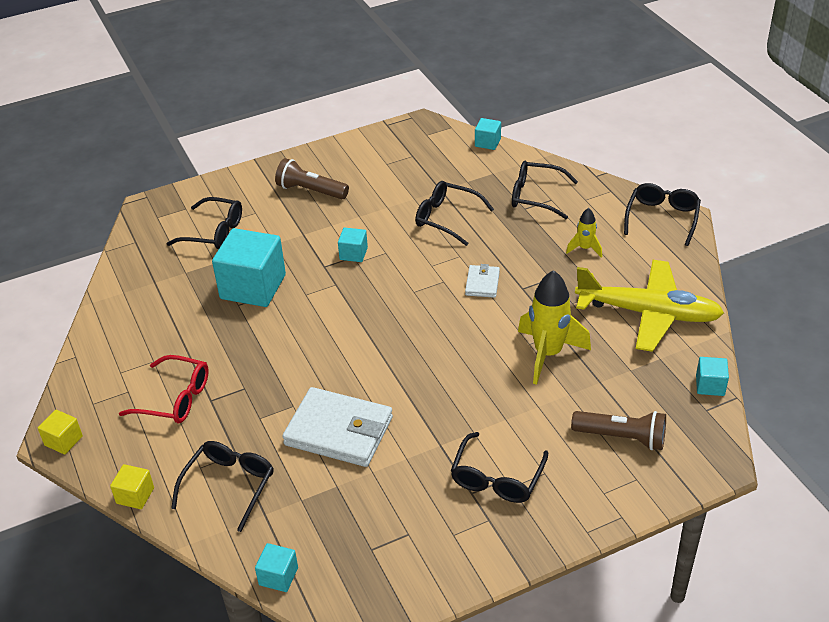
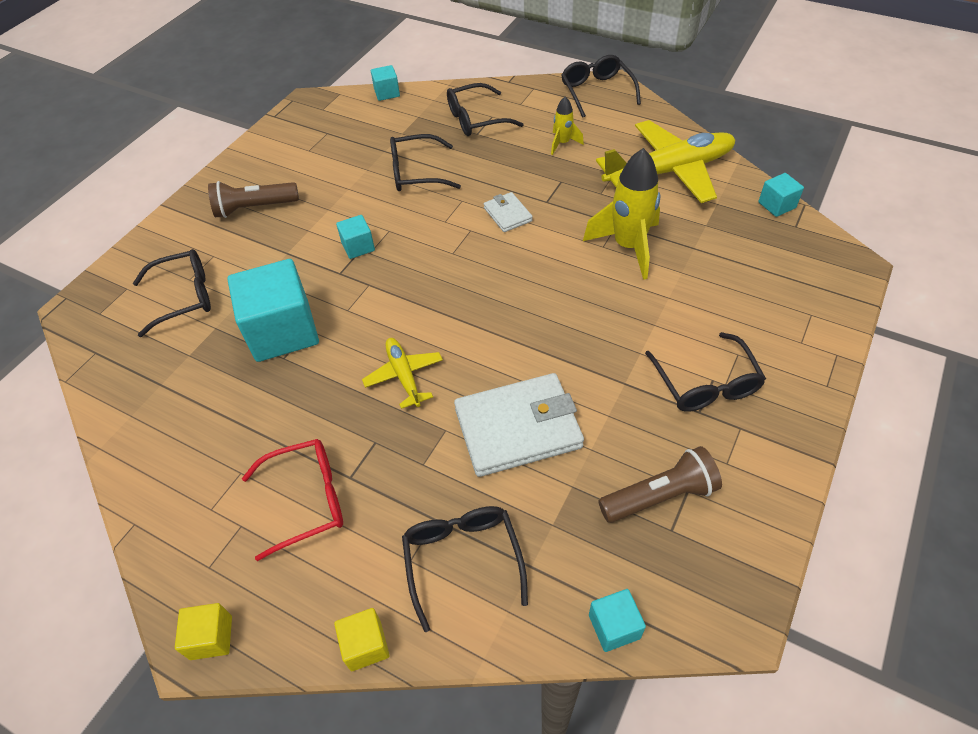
camera: 35 degrees left, 10 degrees up
(300, 357) = (404, 376): none -> yellow plane
(622, 437) = (762, 285): brown flashlight -> brown flashlight (660, 496)

